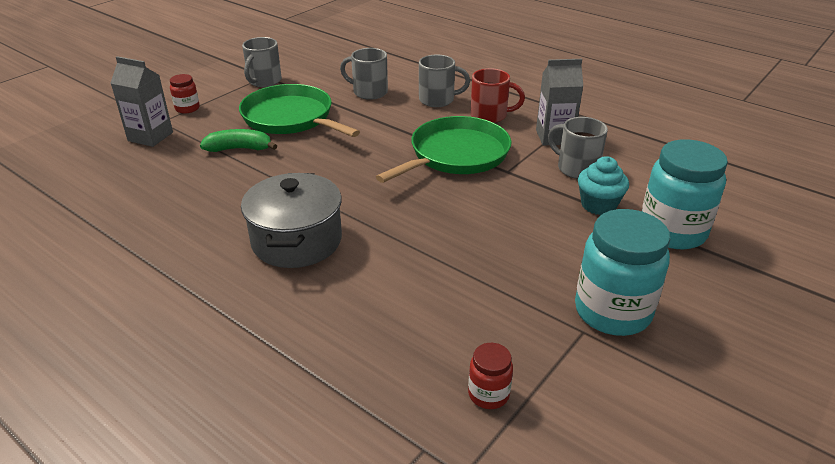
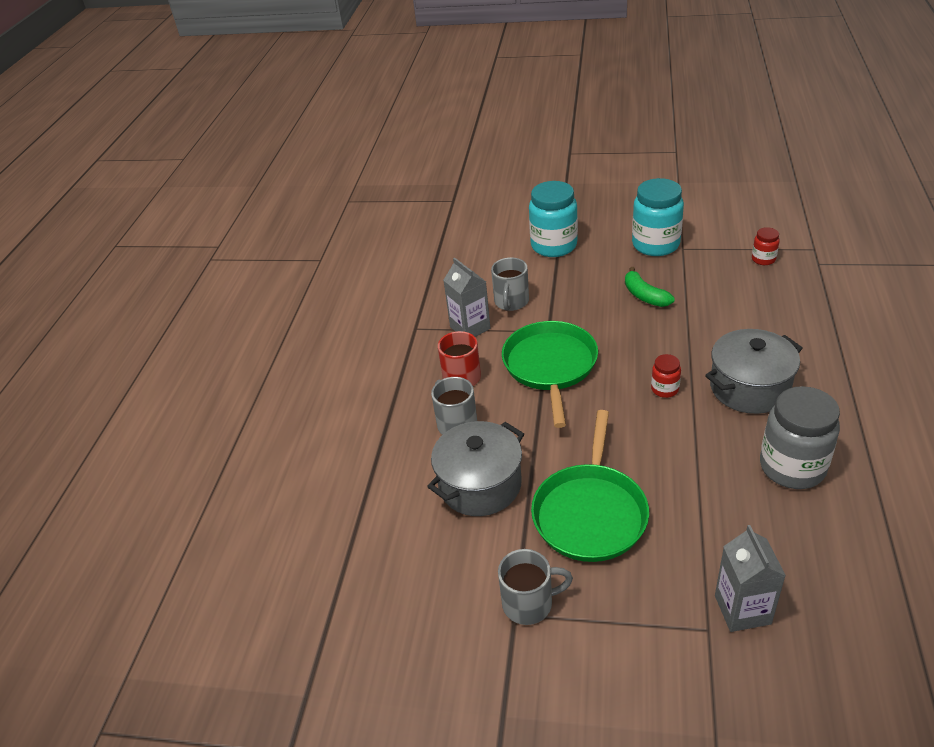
camera: 115 degrees left, 5 degrees up
(187, 108) = (659, 629): red jar -> red jar (664, 389)
(195, 212) = (792, 467): none -> grey jar
(239, 149) = (682, 511): green banana -> green banana (644, 295)
(369, 92) = (480, 485): grey mug -> grey pot
(456, 155) = (550, 366): green pan -> green pan turned 75 degrees clockwise
(598, 205) = (552, 279): turquoise cupcake -> none

